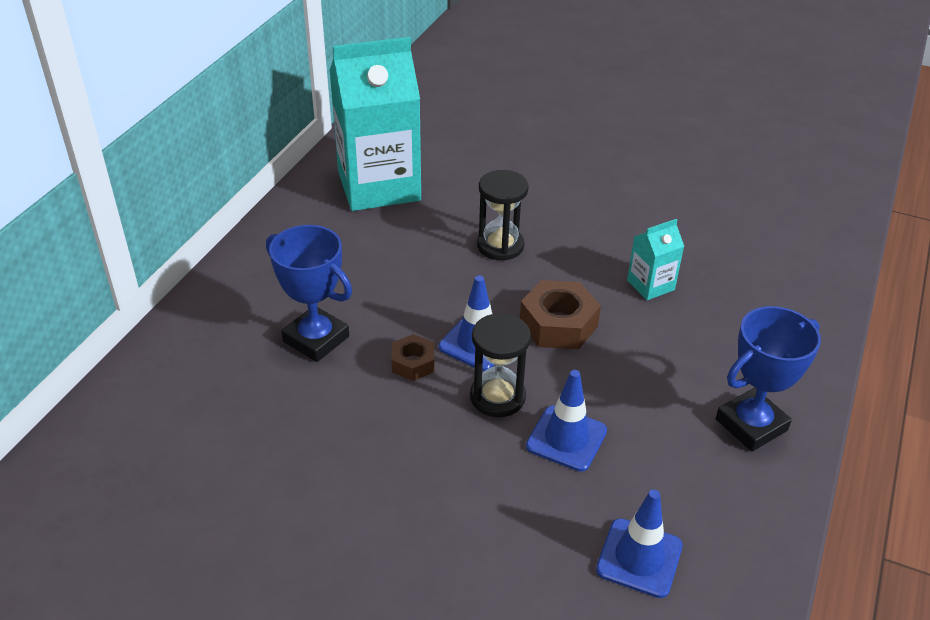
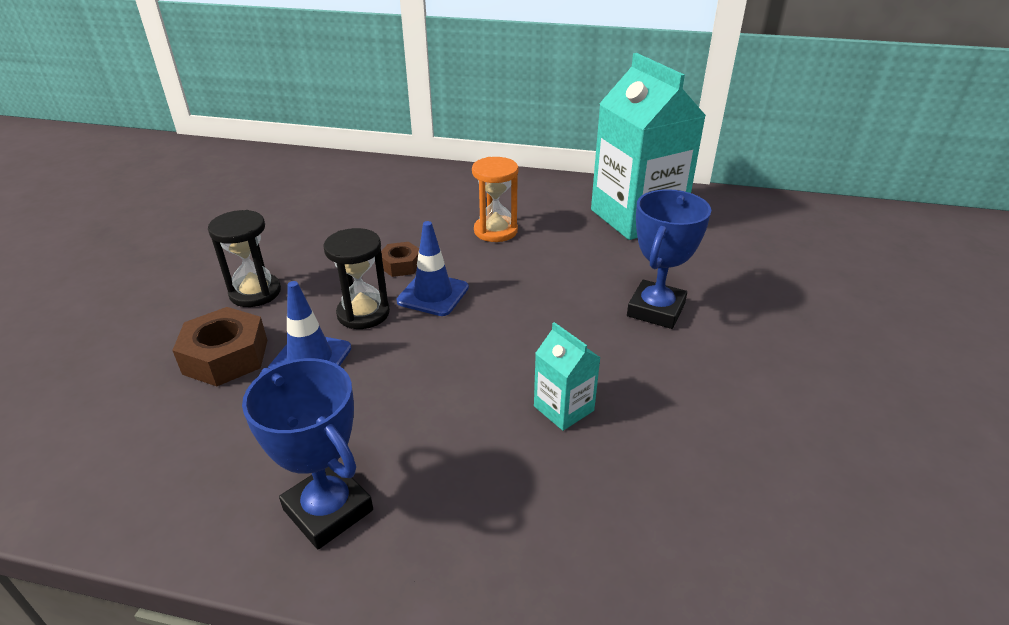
camera: 80 degrees right, 5 degrees down
(316, 339) = (421, 219): blue trophy -> blue trophy (656, 310)
(368, 284) = (495, 231): none -> orange hourglass
(500, 246) = (583, 293): black hourglass -> black hourglass (255, 292)
(558, 324) = (472, 341): brown nut -> brown nut (226, 357)
(639, 558) = (154, 417): blue traffic cone -> none

